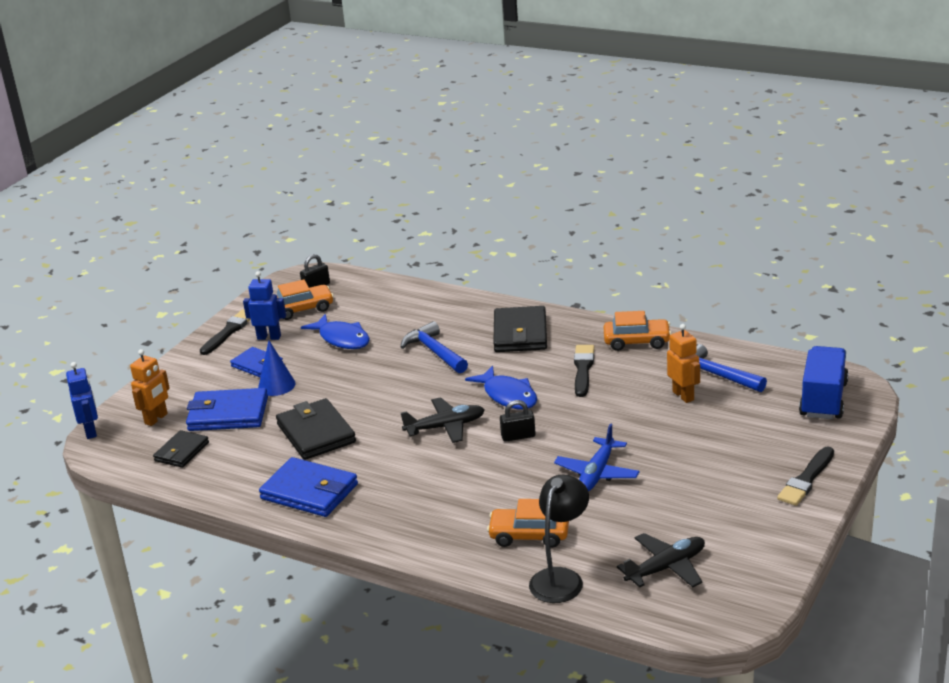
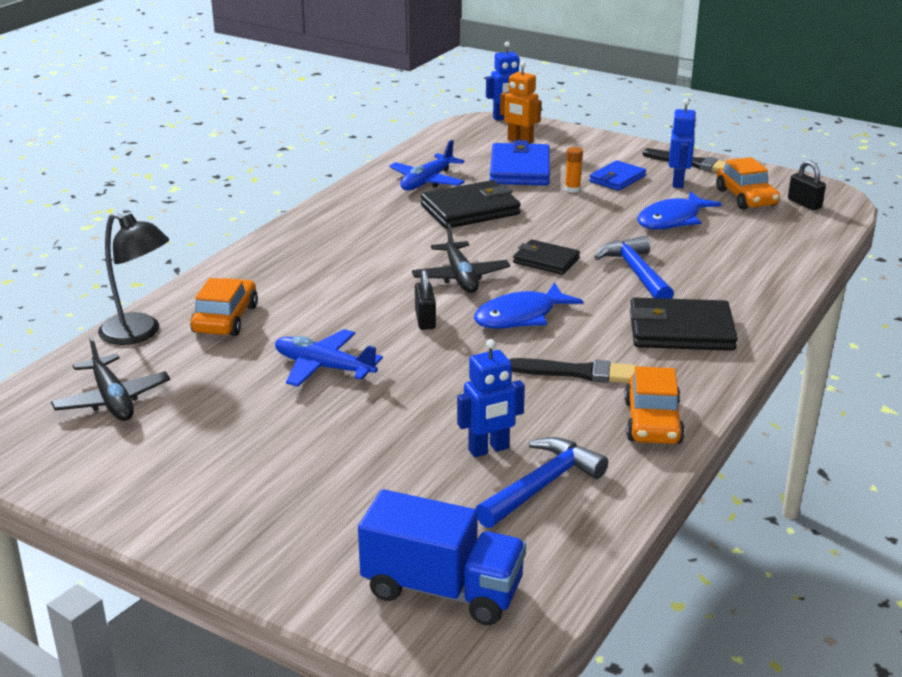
camera: 90 degrees right, 0 degrees up
(182, 452) = (457, 154): black wallet -> black wallet (546, 261)
(248, 463) = (427, 181): none -> blue plane
(276, 385) = (572, 189): blue cone -> orange glue stick
(309, 491) = (364, 209): blue wallet -> none
(434, 352) = (636, 273): blue hammer -> blue hammer turned 75 degrees counterclockwise
(683, 396) = (489, 449): orange robot -> blue robot
(806, 479) = (232, 535): black brush -> none

